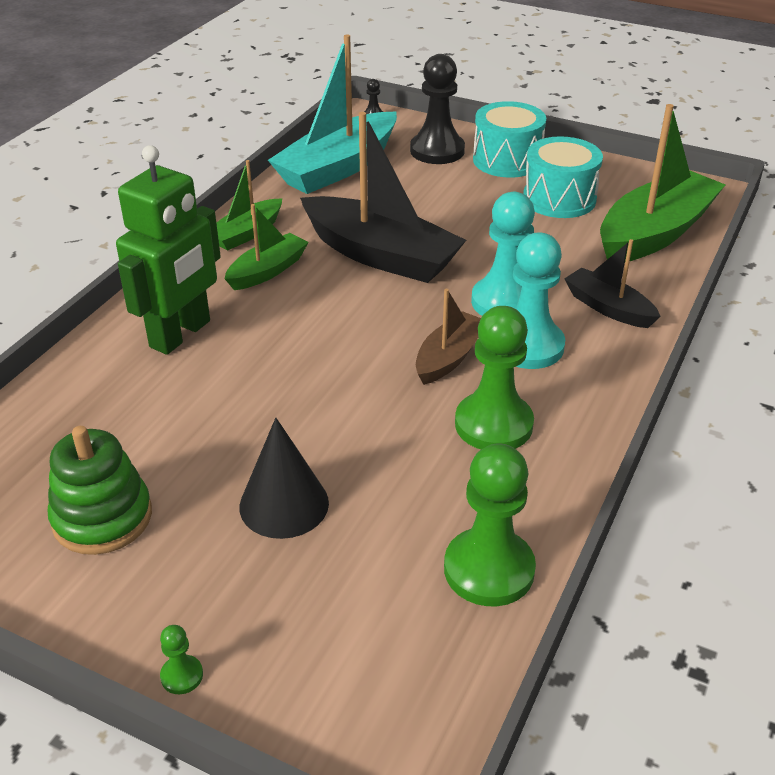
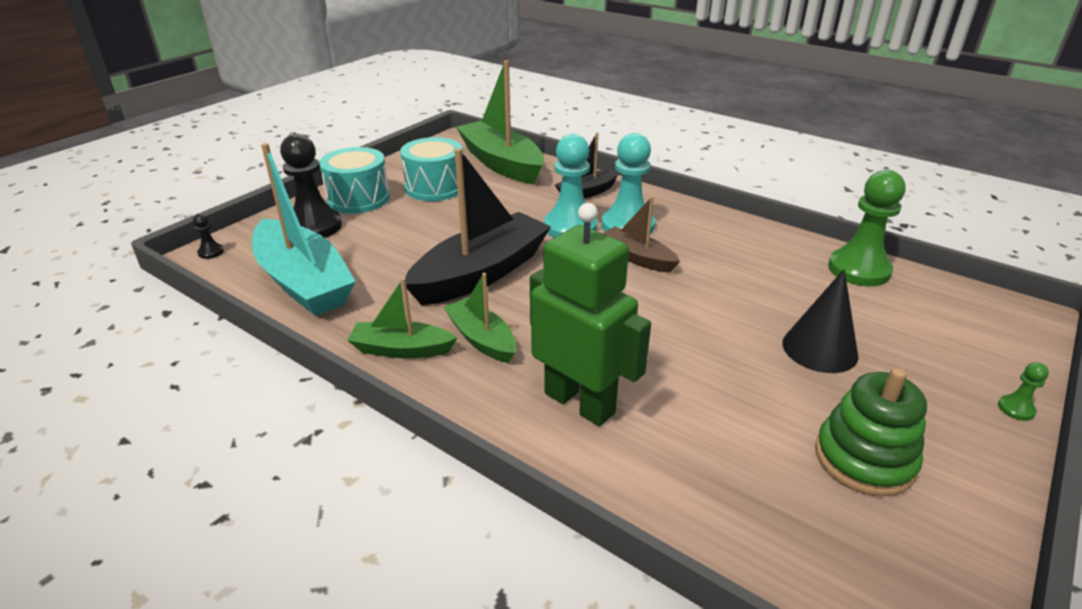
camera: 80 degrees left, 5 degrees down
(246, 233) = (402, 349): green boat -> green boat turned 135 degrees clockwise
(493, 424) = (716, 250): green pawn -> none

